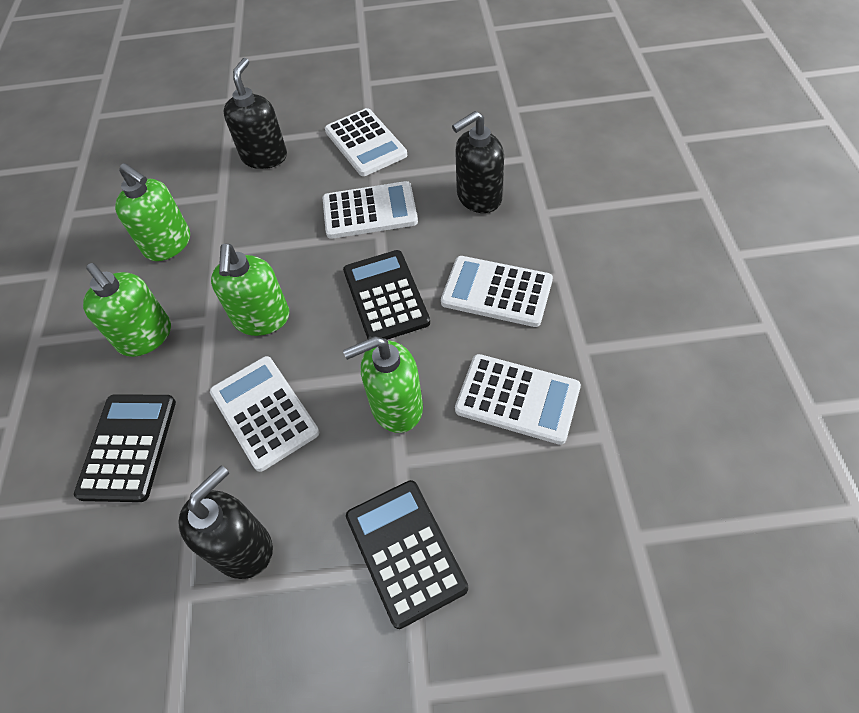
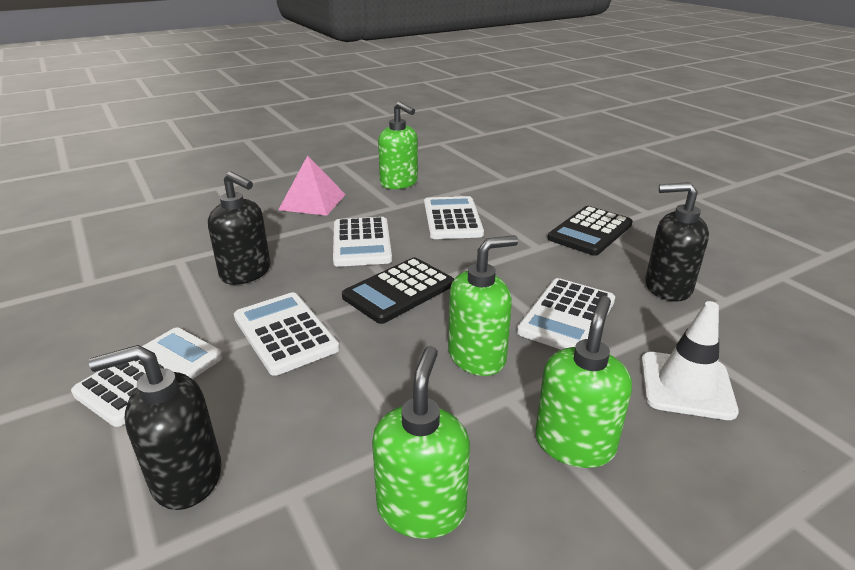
camera: 120 degrees left, 25 degrees down
(128, 447) = (686, 385): black calculator -> white traffic cone
(396, 407) = (500, 258): green soap dispenser -> green soap dispenser (399, 183)
(627, 270) = (312, 202): none -> pink pyramid

